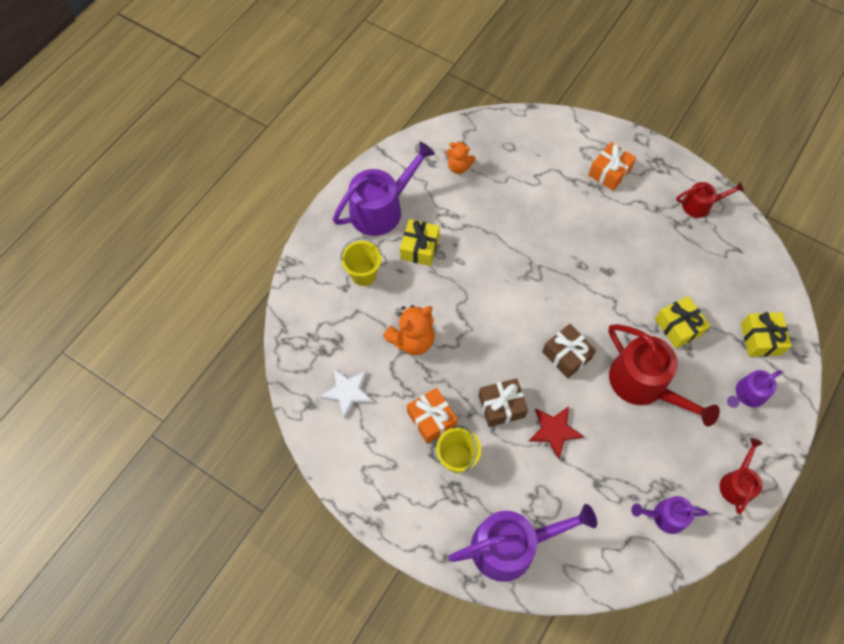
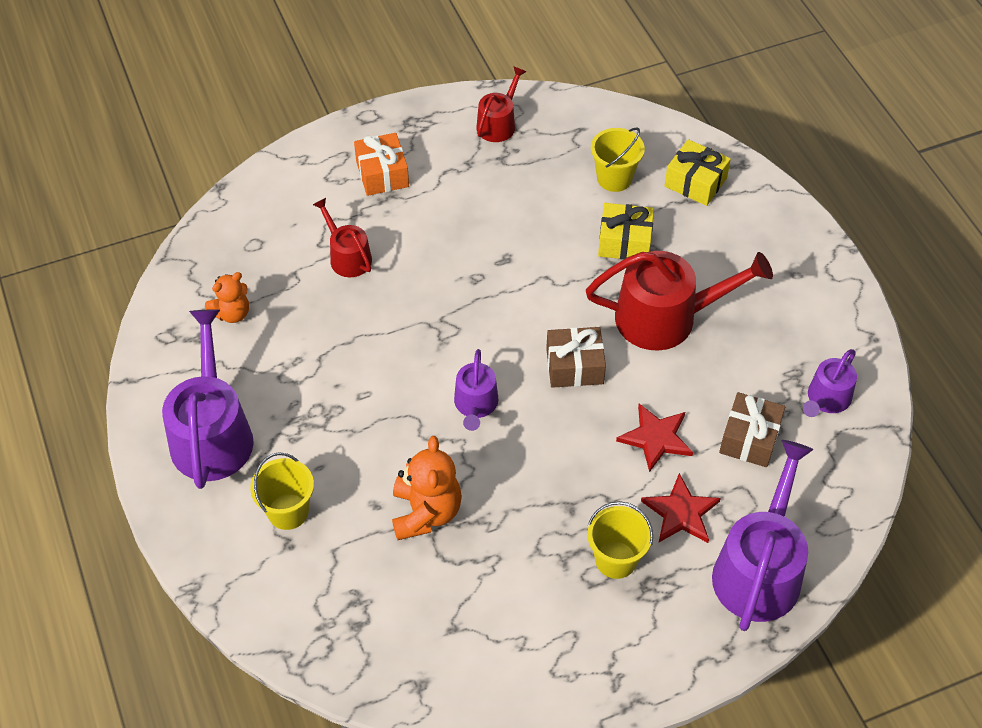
camera: 55 degrees left, 10 degrees down
(348, 392) = (437, 629): white star -> none
(420, 248) = (307, 426): yellow gift -> none
(431, 419) = (546, 556): orange gift -> none
(501, 406) = (586, 472): brown gift -> brown gift (749, 438)
(515, 476) = (681, 512): none -> red star
(720, 291) = (614, 178): none -> yellow bucket
(737, 484) = (835, 312): red watering can -> red watering can (347, 257)
(747, 394) = (747, 236): purple watering can -> purple watering can (475, 405)

